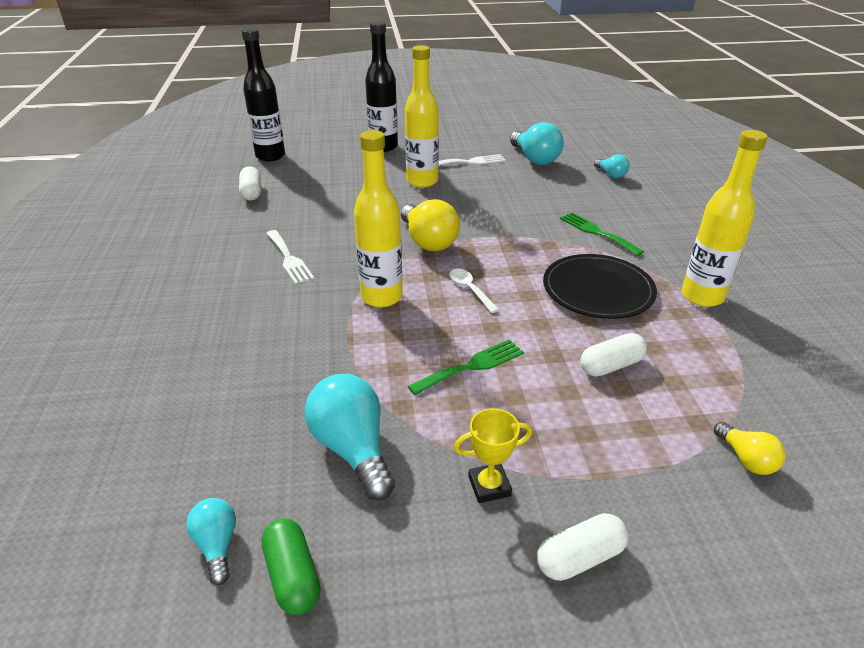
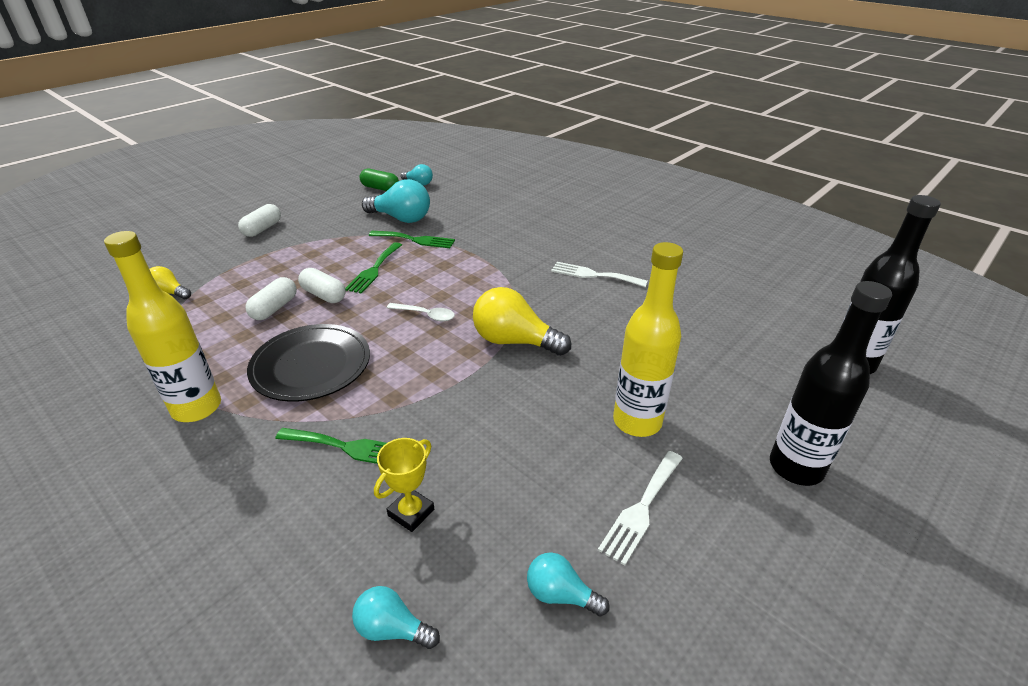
camera: 140 degrees right, 0 degrees up
(252, 192) = (749, 311): white capsule -> white capsule (324, 295)
(381, 390) = (415, 240): none -> green fork
(382, 297) = (485, 281): yellow bottle -> none
(489, 486) = (320, 232): yellow trophy -> yellow trophy (411, 512)
(535, 159) = (560, 595): turquoise light bulb -> turquoise light bulb, size x0.55

